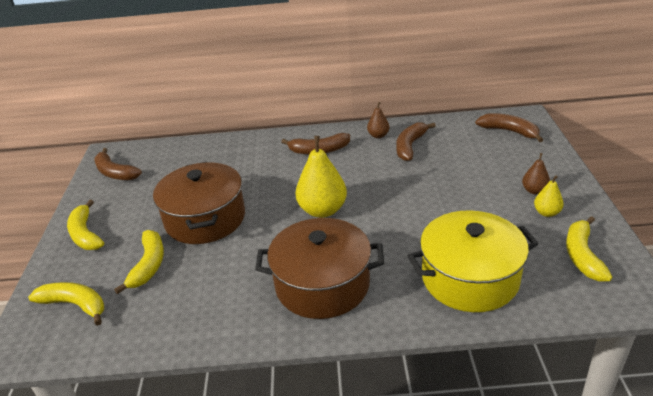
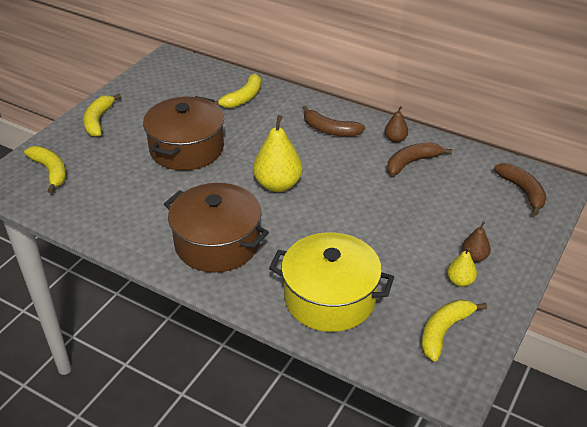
camera: 30 degrees right, 5 degrees up
(115, 172) = (159, 78): brown banana -> none
(149, 265) = (118, 166): yellow banana -> yellow banana (243, 98)

